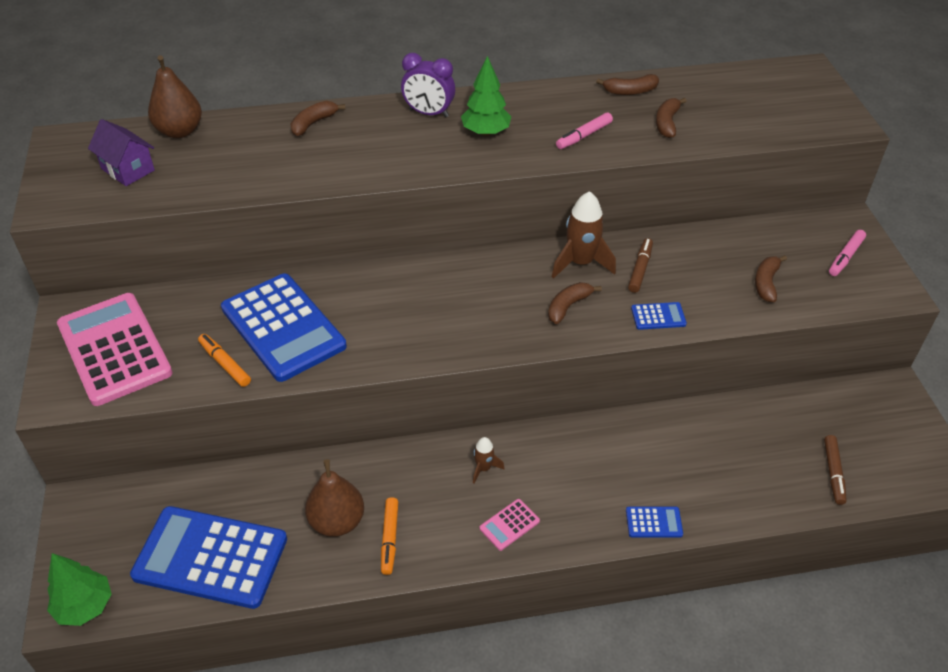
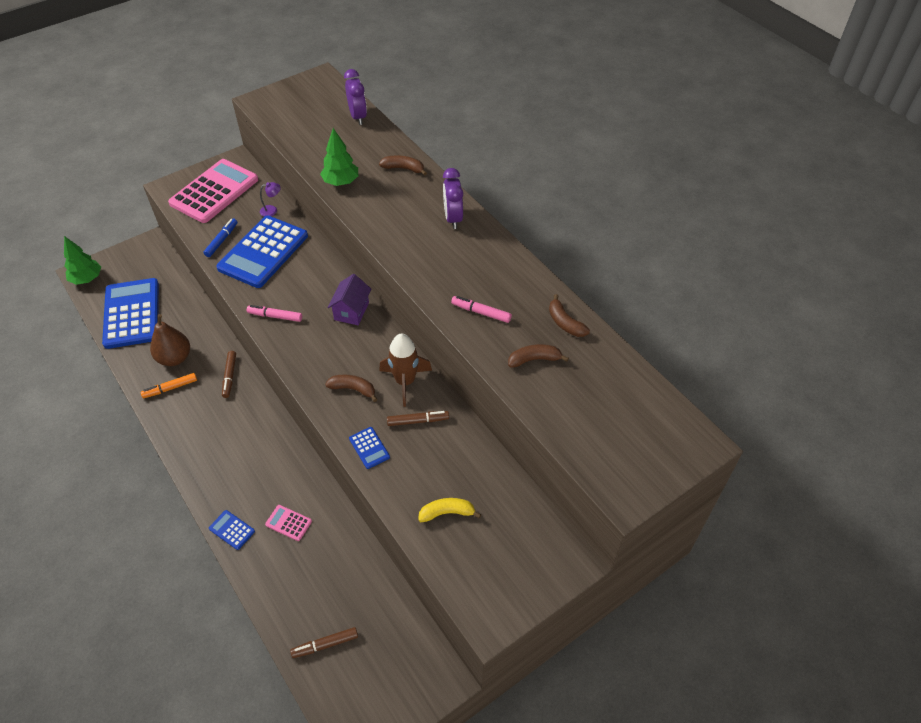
camera: 65 degrees right, 5 degrees up
(128, 169) = (308, 114): purple house -> purple house (351, 311)
(179, 131) = (358, 117): brown pear -> purple clock
(209, 299) = (272, 210): none -> purple lamp
(225, 364) = (222, 240): orange marker -> blue marker
(410, 467) = (229, 376): none -> brown marker
(483, 468) = (243, 415): brown rocket -> none
(485, 132) = (449, 256): green tree -> green tree (341, 182)
(509, 525) = (201, 446): pink calculator -> pink calculator (288, 523)
(653, 522) = (232, 530): blue calculator -> blue calculator turned 150 degrees clockwise
(766, 283) = (447, 513): brown banana -> yellow banana
(845, 257) = (516, 568): pink marker -> pink marker (275, 316)

